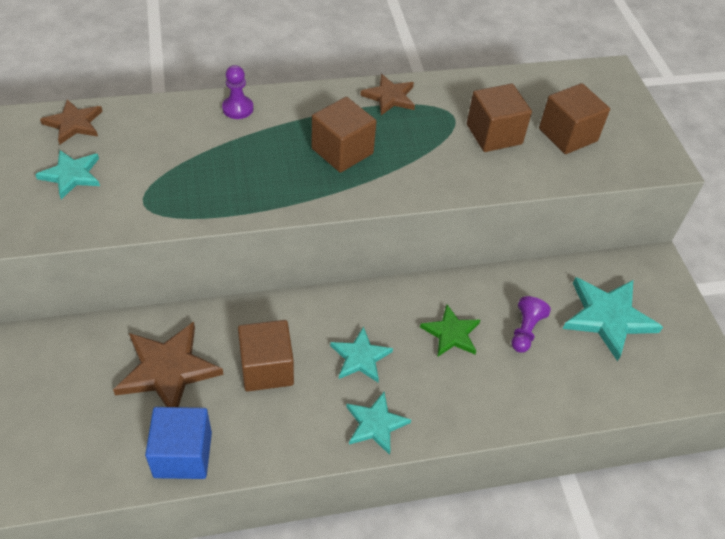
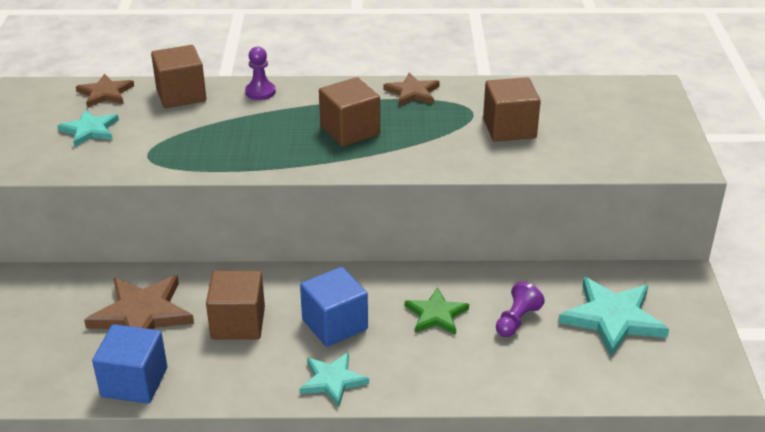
camera: 15 degrees right, 15 degrees down
(360, 357) = (335, 324): turquoise star -> blue cube
(567, 135) = (588, 134): brown cube -> brown cube (181, 95)

